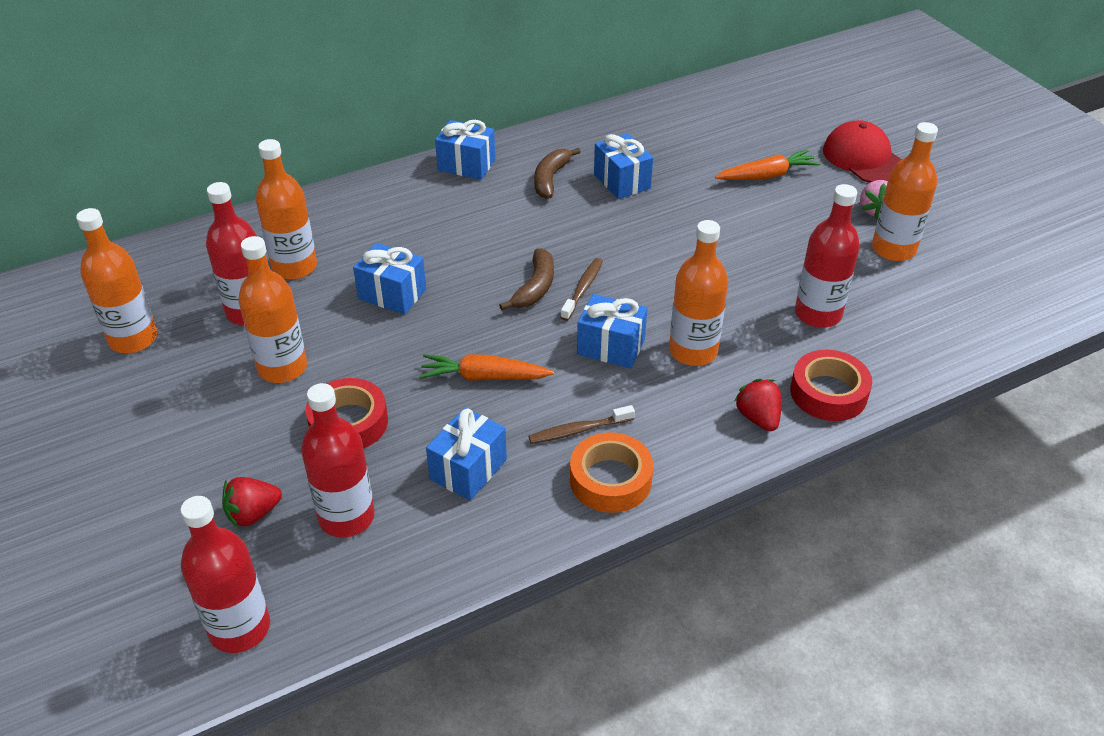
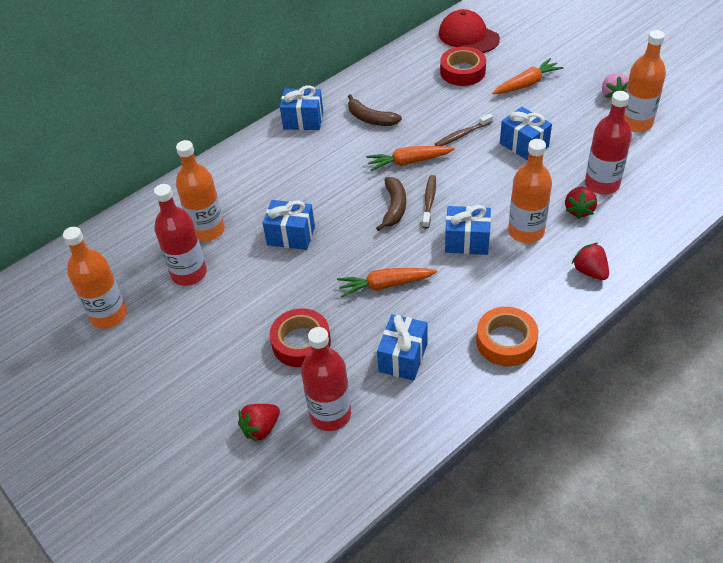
camera: 10 degrees left, 5 degrees up
(239, 628) = (289, 515): red bottle -> none
(282, 368) = (233, 312): orange bottle -> none
(550, 179) = (371, 118): brown banana -> brown banana turned 60 degrees counterclockwise
(576, 238) = (409, 162): none -> orange carrot
(578, 430) = (469, 310): brown toothbrush -> brown toothbrush (462, 135)
(622, 181) = (424, 110): blue gift -> blue gift (524, 145)
(774, 339) = (579, 210): none -> red strawberry
(828, 393) = (631, 242): red tape -> red tape (462, 71)
(864, 158) = (590, 56): red cap -> red cap (468, 36)

